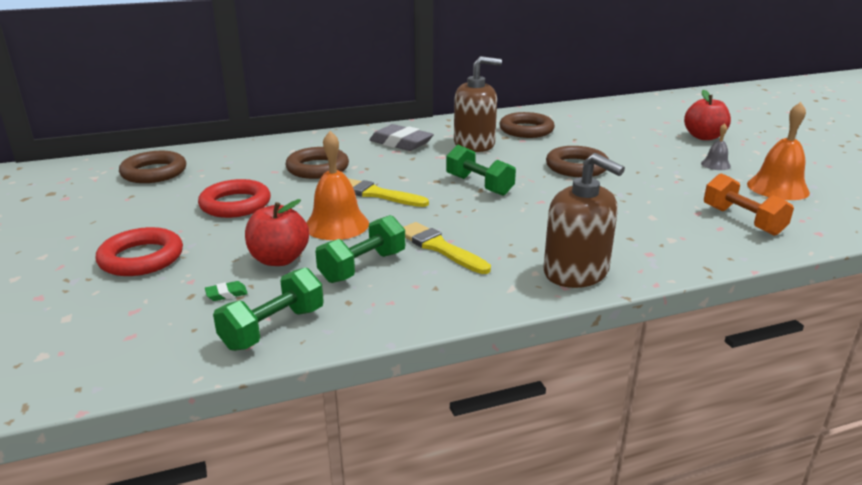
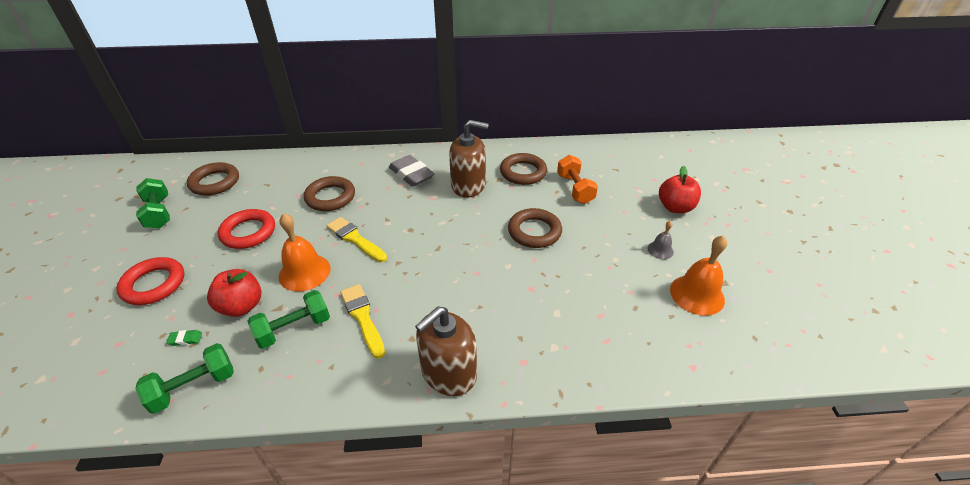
camera: 15 degrees right, 15 degrees up
(479, 185) = (440, 242): green dumbbell -> green dumbbell (159, 213)
(576, 272) = (448, 373): brown soap dispenser -> brown soap dispenser turned 75 degrees clockwise
(742, 220) = (633, 335): orange dumbbell -> orange dumbbell (575, 189)

